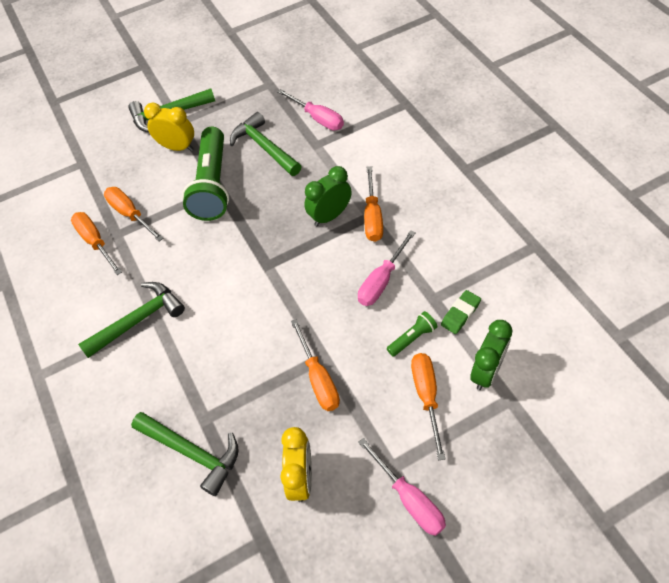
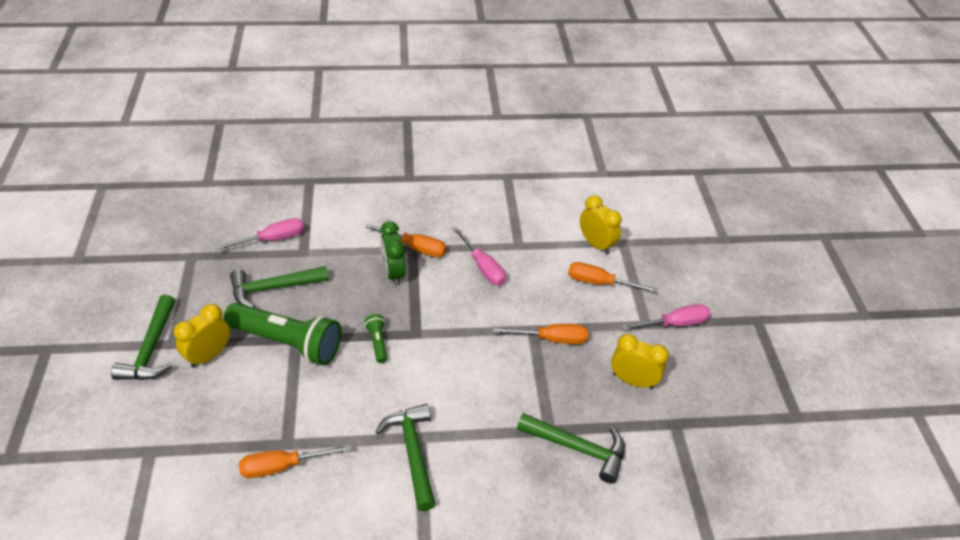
camera: 75 degrees left, 10 degrees down
(130, 214) = (269, 423): orange screwdriver -> none
(192, 452) = (578, 448): green hammer -> green hammer turned 60 degrees clockwise
(412, 338) = (546, 271): green flashlight -> green flashlight (377, 342)
(460, 314) = (541, 237): green eraser -> none
(486, 372) = (596, 244): green clock -> yellow clock

